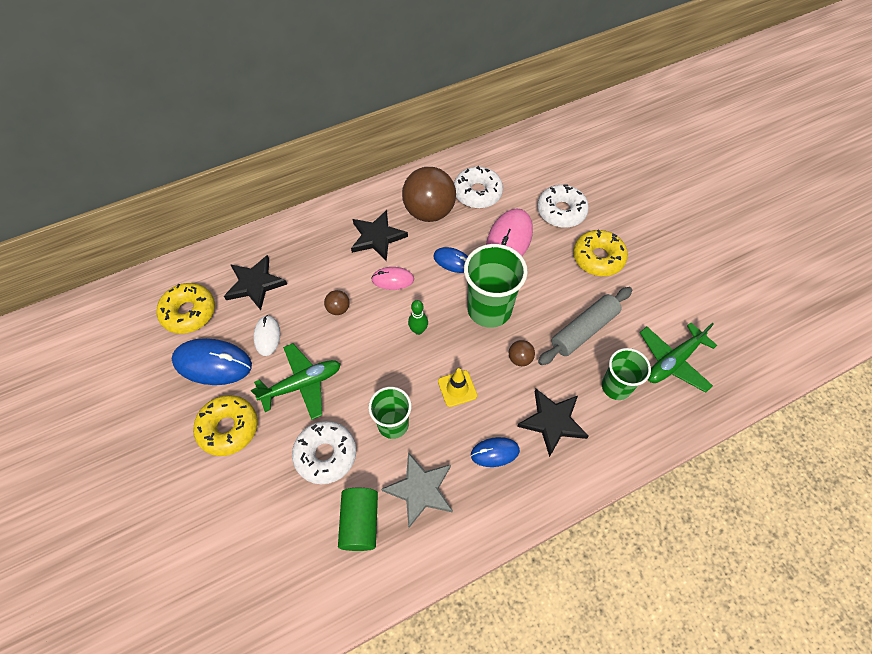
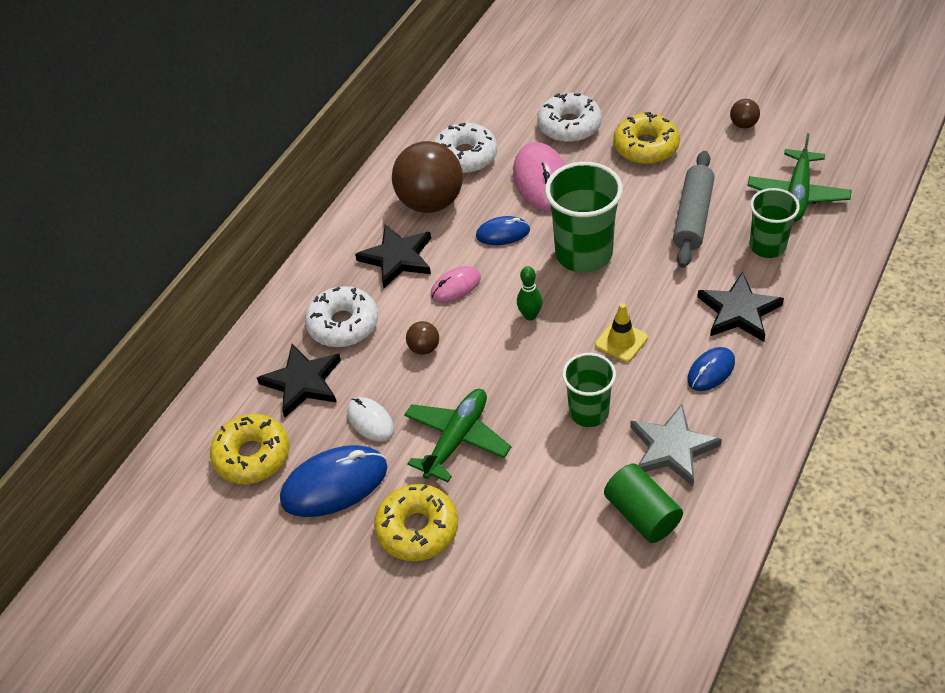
camera: 30 degrees left, 10 degrees down
(326, 455) = (547, 482): white donut -> white donut (343, 324)
(520, 359) = (656, 278): brown ball -> brown ball (743, 124)

